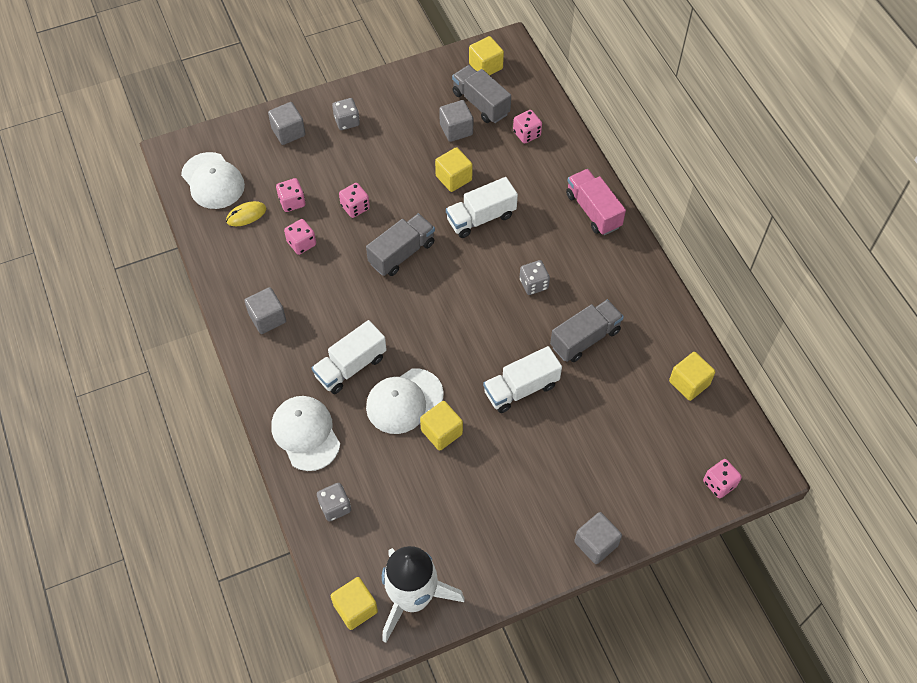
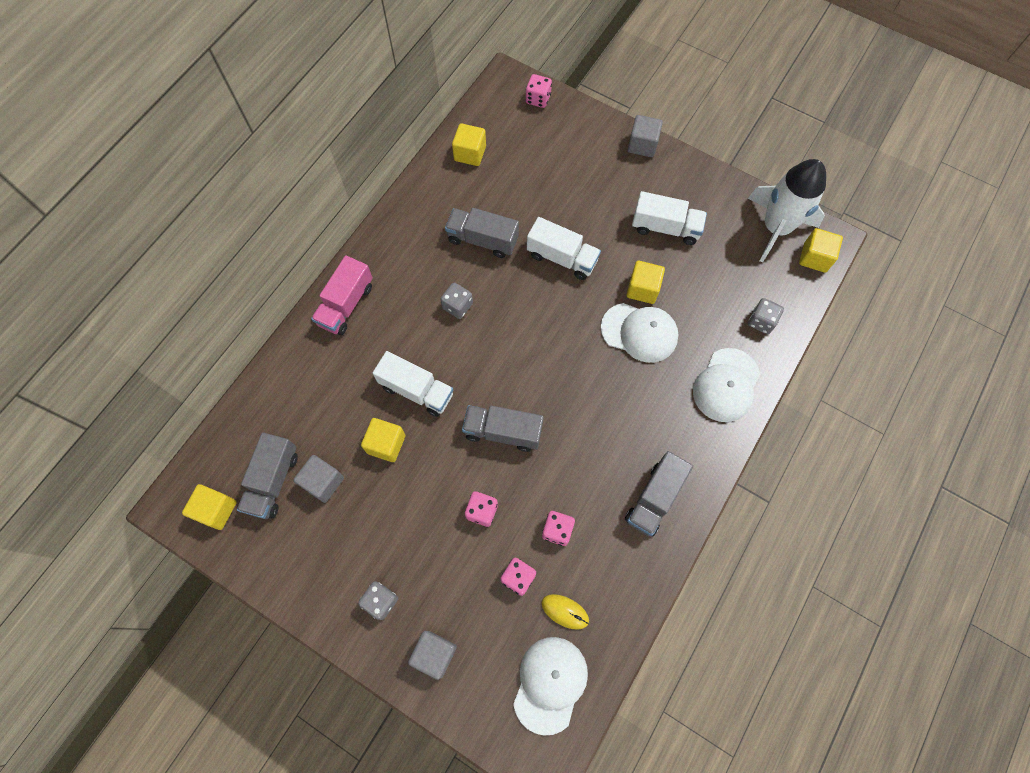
camera: 125 degrees left, 10 degrees up
(267, 318) = (654, 498): grey cube -> grey truck
(350, 366) = (643, 394): white truck -> white truck (665, 228)
(526, 134) = (288, 413): pink dice -> none

